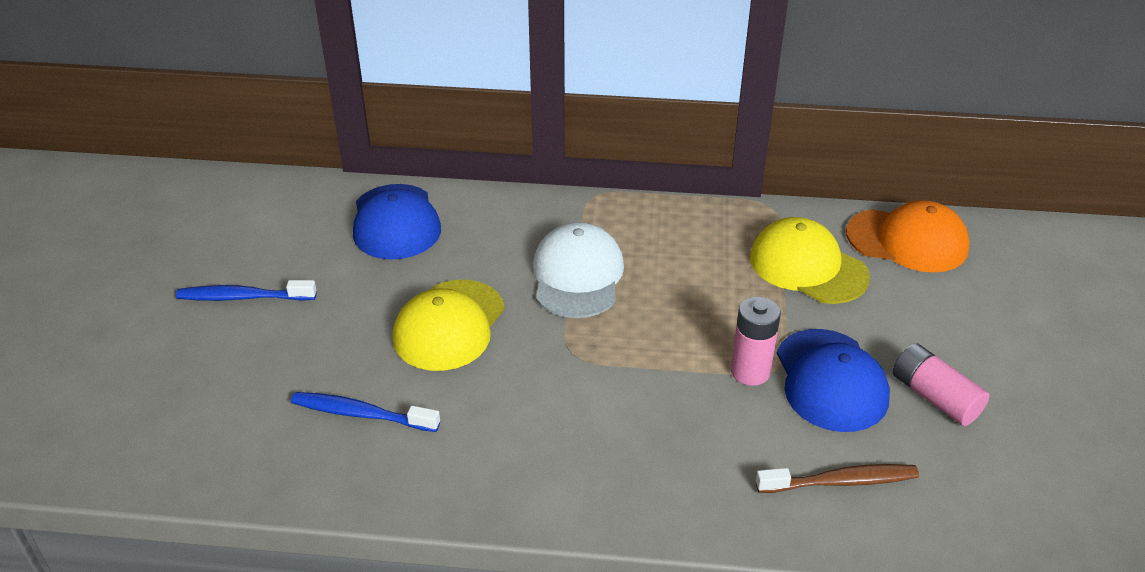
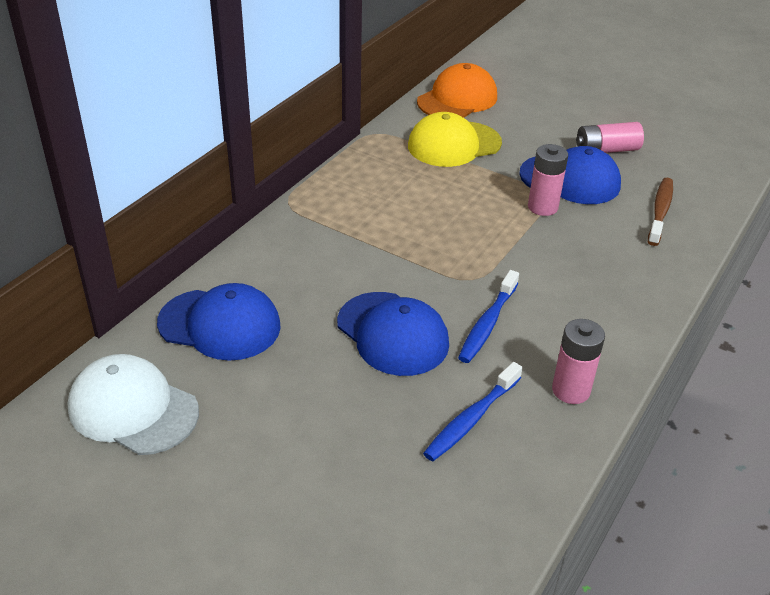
camera: 65 degrees left, 0 degrees up
(243, 297) = (246, 463): blue toothbrush -> blue toothbrush (487, 324)
(443, 477) = (571, 390): none -> pink battery
(449, 325) = (392, 334): yellow cap -> blue cap
(577, 276) = (383, 246): white cap -> white cap (133, 409)

